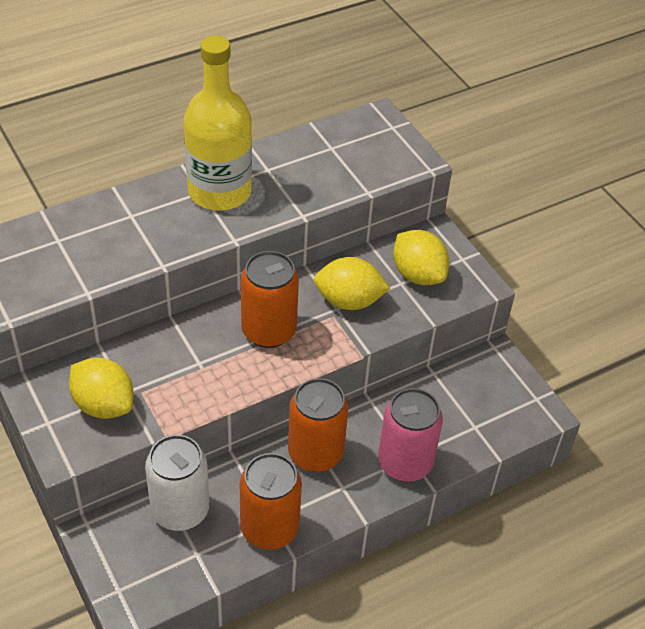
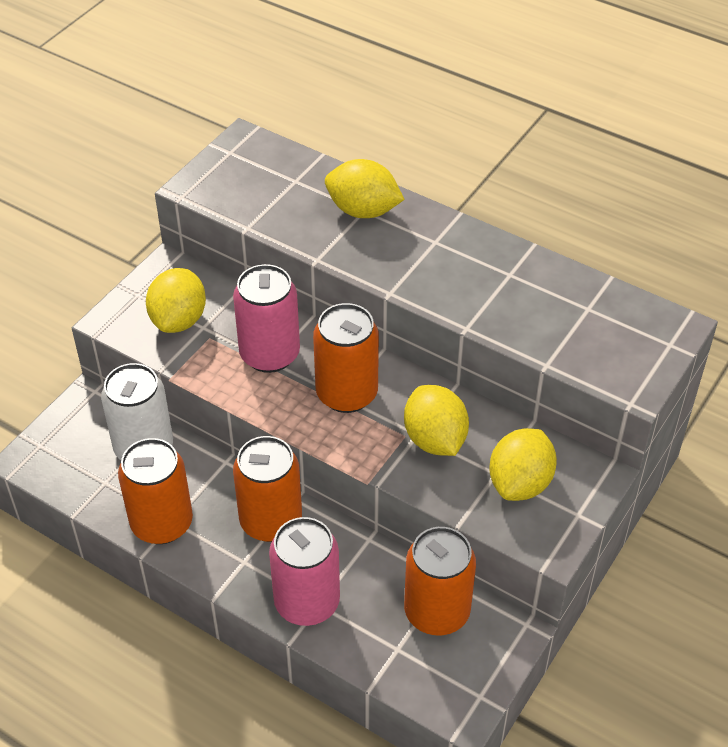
camera: 65 degrees right, 0 degrees up
(131, 216) = (363, 210): none -> yellow lemon
(191, 360) = (269, 354): none -> pink can
(219, 191) = (446, 254): yellow bottle -> none
(457, 390) = (437, 612): none -> orange can

